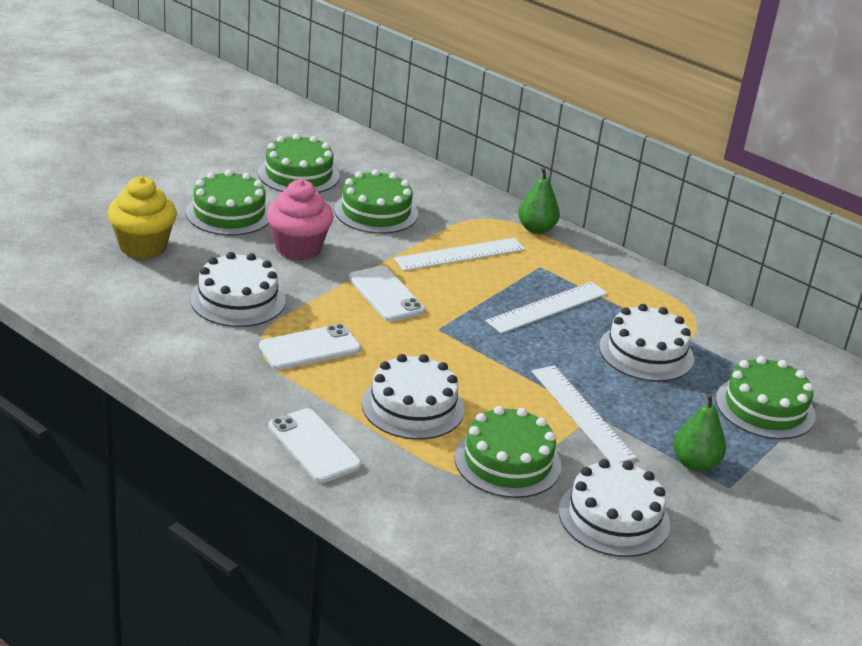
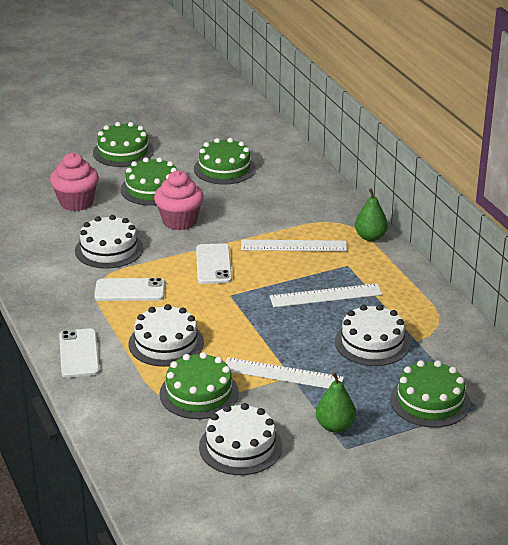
camera: 30 degrees right, 0 degrees up
(143, 246) = (76, 202): yellow cupcake -> pink cupcake
(376, 212) = (258, 204): green cake -> green cake (123, 152)
(582, 413) = (282, 374): white ruler -> white ruler turned 75 degrees counterclockwise

